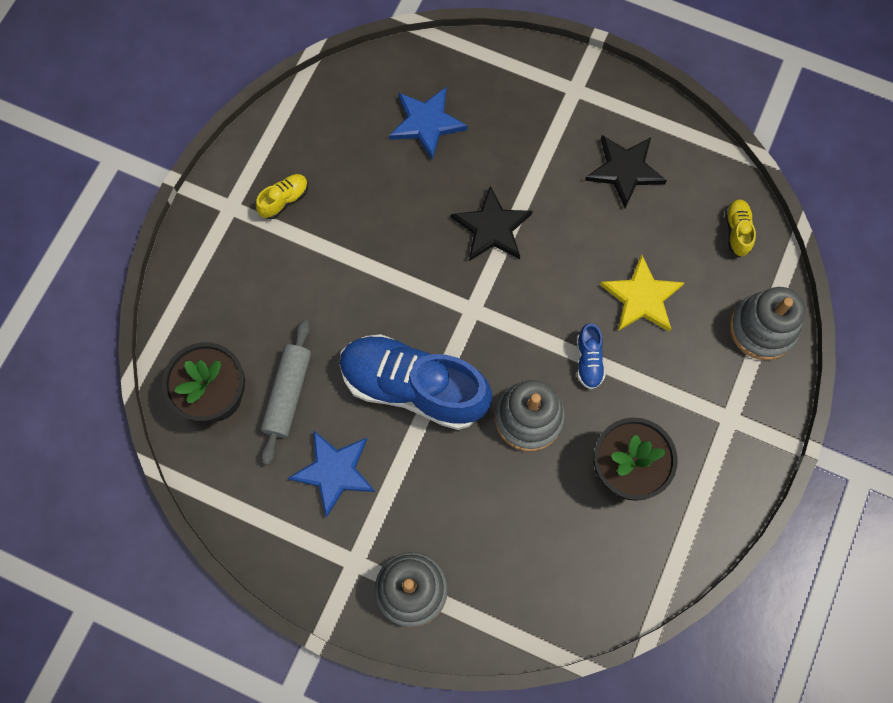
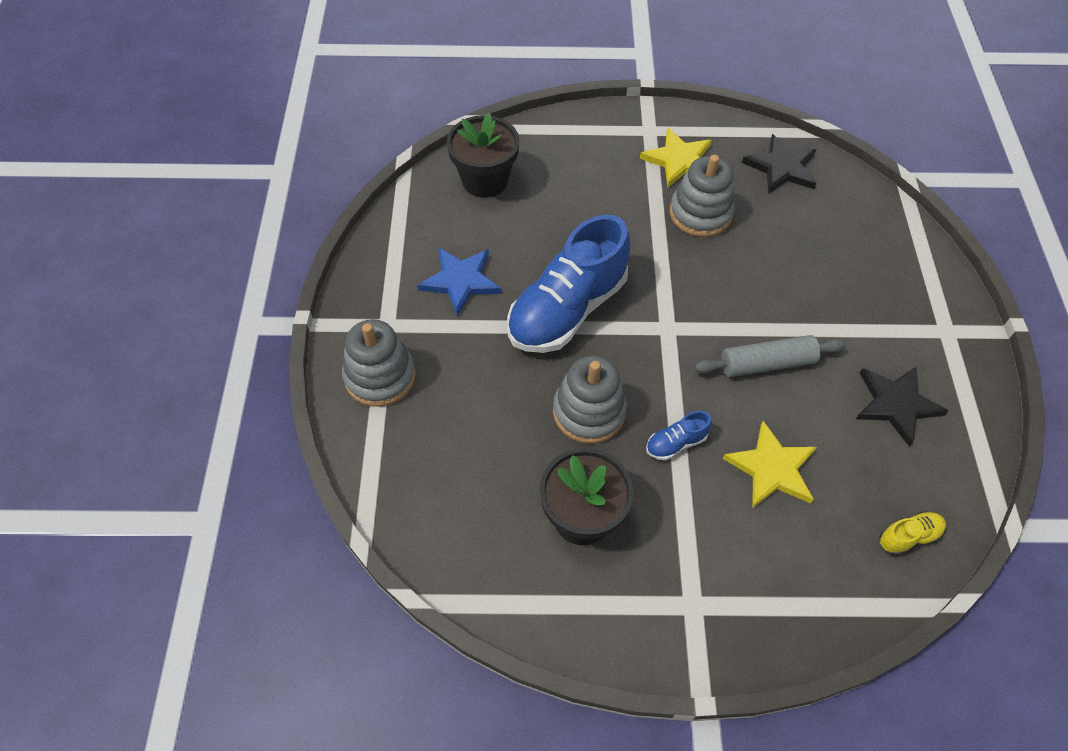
camera: 65 degrees right, 15 degrees down
(284, 200) = (679, 160): yellow shoe -> yellow star
(288, 394) = (512, 225): grey rolling pin -> grey rolling pin (767, 363)
(413, 387) = (567, 310): blue shoe -> blue shoe turned 135 degrees counterclockwise
(426, 123) = (821, 229): blue star -> none
(492, 228) = (756, 314): black star -> black star (781, 167)
(762, 328) = (815, 604): grey stacking toy -> grey stacking toy (700, 213)

